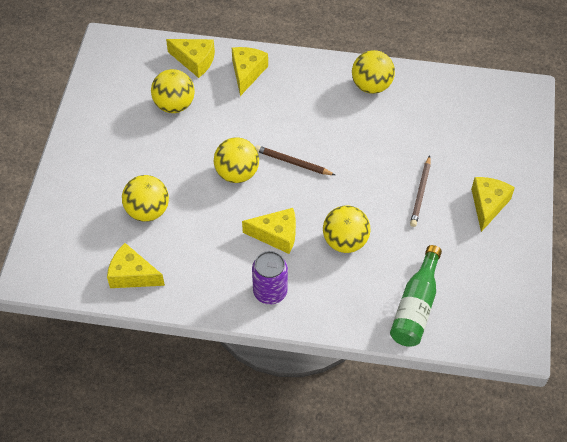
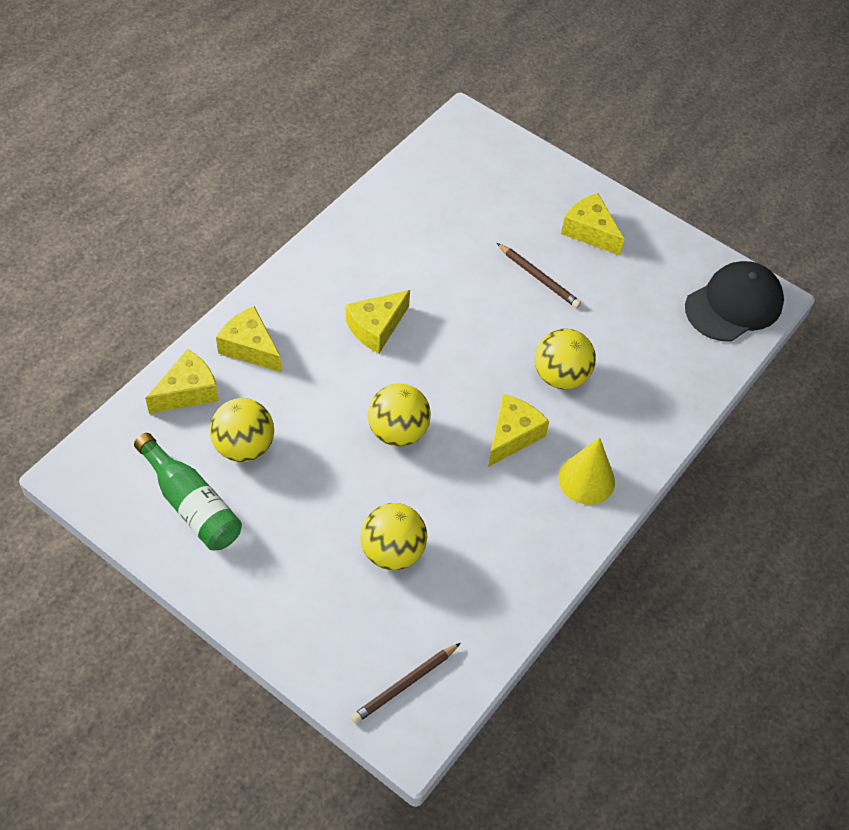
camera: 65 degrees left, 0 degrees up
(132, 275) = (479, 611): yellow cheese -> yellow cheese (376, 327)
(270, 292) = (586, 479): purple can -> yellow cone
(292, 162) = (419, 370): brown pencil -> brown pencil (404, 685)
(371, 86) = (361, 242): yellow ball -> none
(416, 306) = (679, 357): green bottle -> green bottle (191, 504)
(493, 323) = (734, 304): none -> black cap

